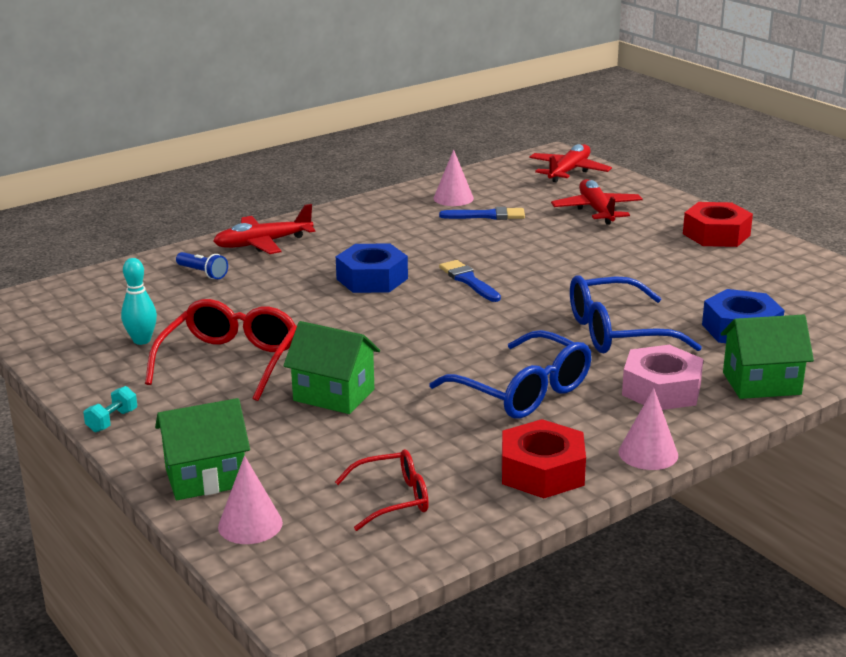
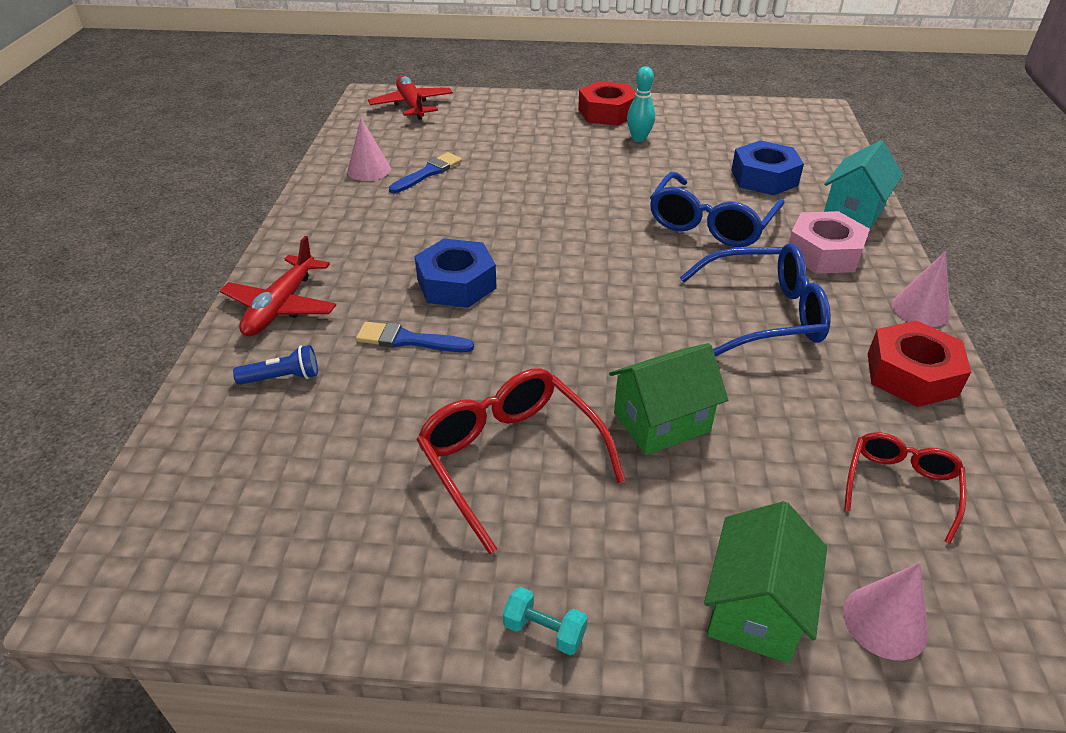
camera: 50 degrees left, 15 degrees up
(112, 421) = (544, 630): turquoise dumbbell -> turquoise dumbbell turned 45 degrees counterclockwise
(142, 340) = (375, 504): turquoise bowling pin -> turquoise bowling pin (639, 138)
(468, 281) = (533, 240): blue brush -> blue brush (409, 340)
(596, 210) = (497, 130): red plane -> none
(761, 383) = (853, 212): green house -> turquoise house

